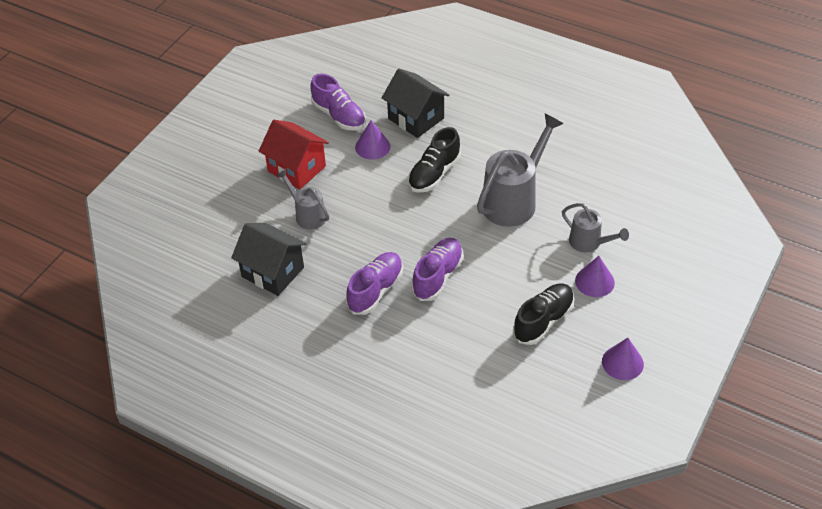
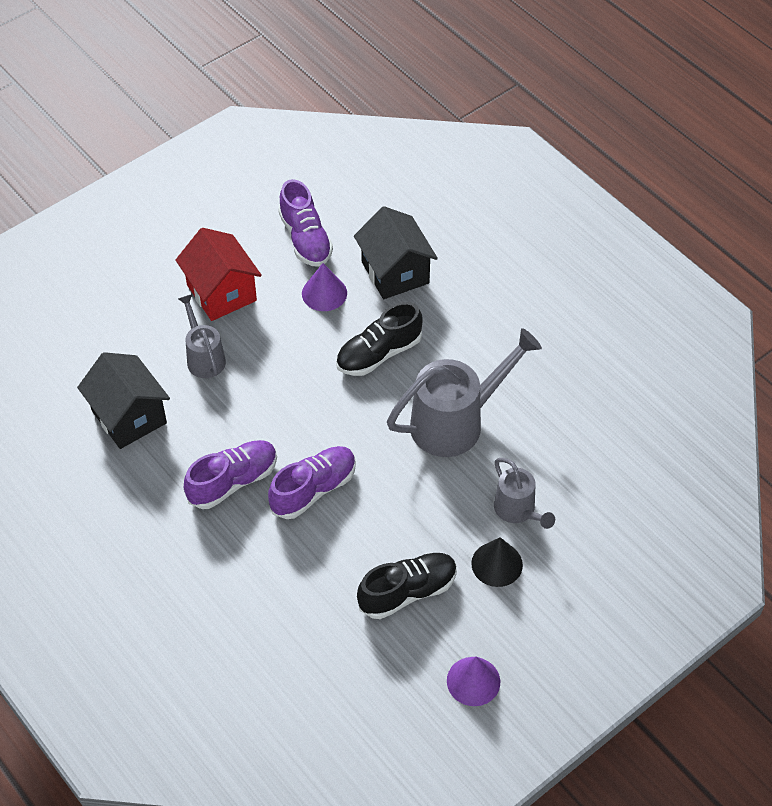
camera: 20 degrees right, 5 degrees up
(594, 281) = (497, 564): purple cone -> black cone

